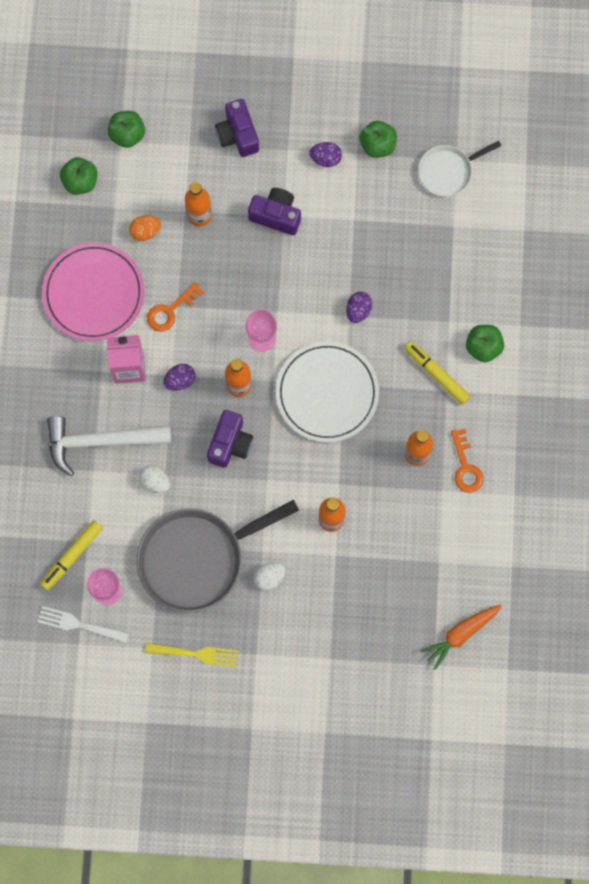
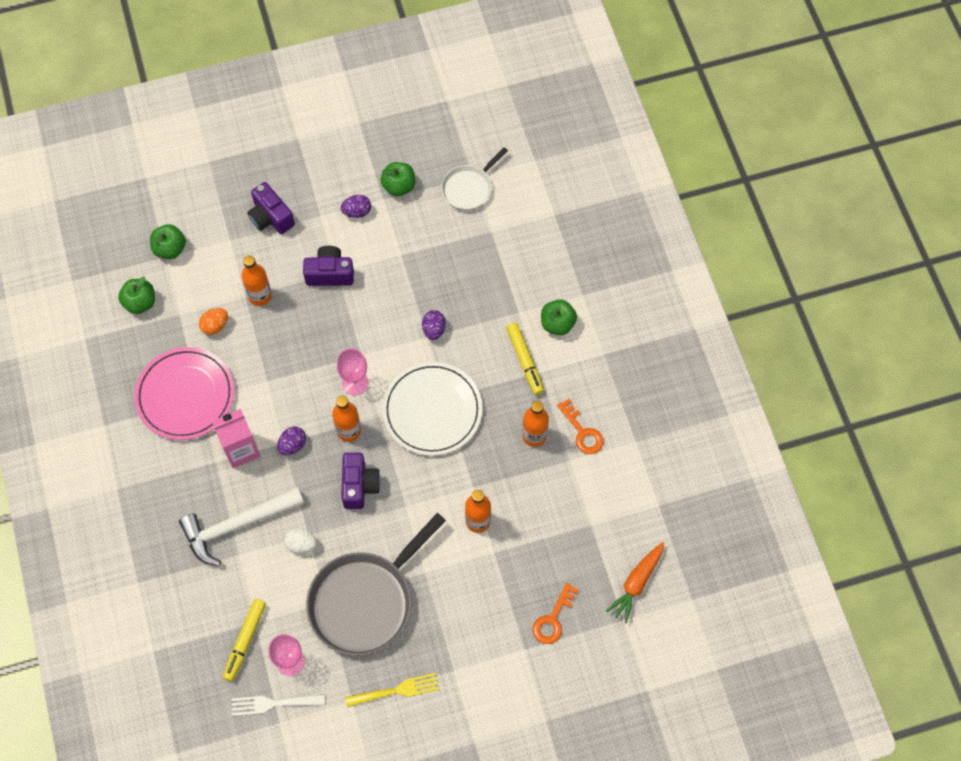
camera: 20 degrees left, 10 degrees down
(170, 310) = (262, 387): orange key -> orange key (553, 619)
(269, 577) = (440, 594): white egg -> none
(436, 374) = (525, 361): yellow marker -> yellow marker turned 135 degrees counterclockwise

